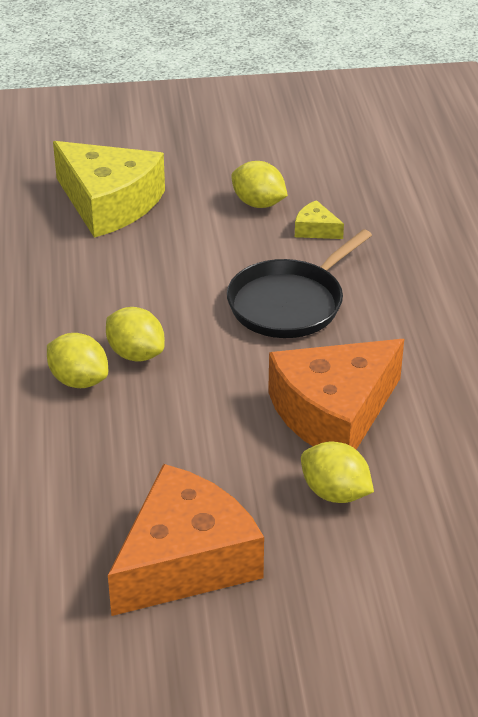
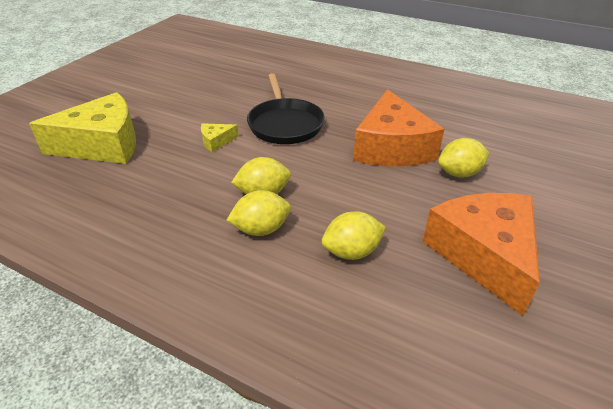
camera: 55 degrees left, 0 degrees up
(258, 203) = (188, 99): yellow lemon -> yellow lemon (352, 252)
(315, 229) = (235, 93): yellow cheese -> yellow cheese (216, 141)

